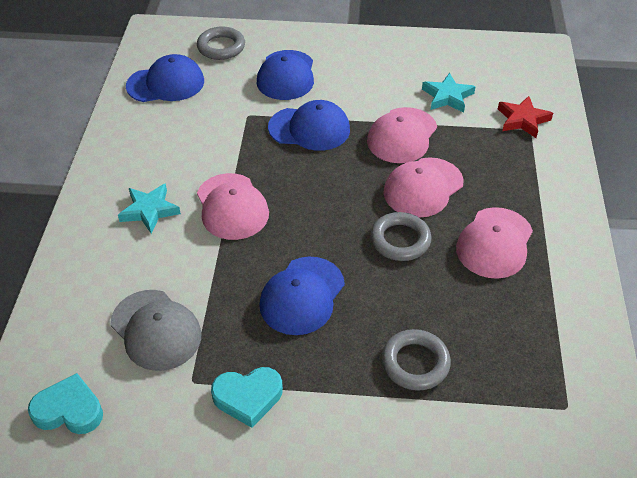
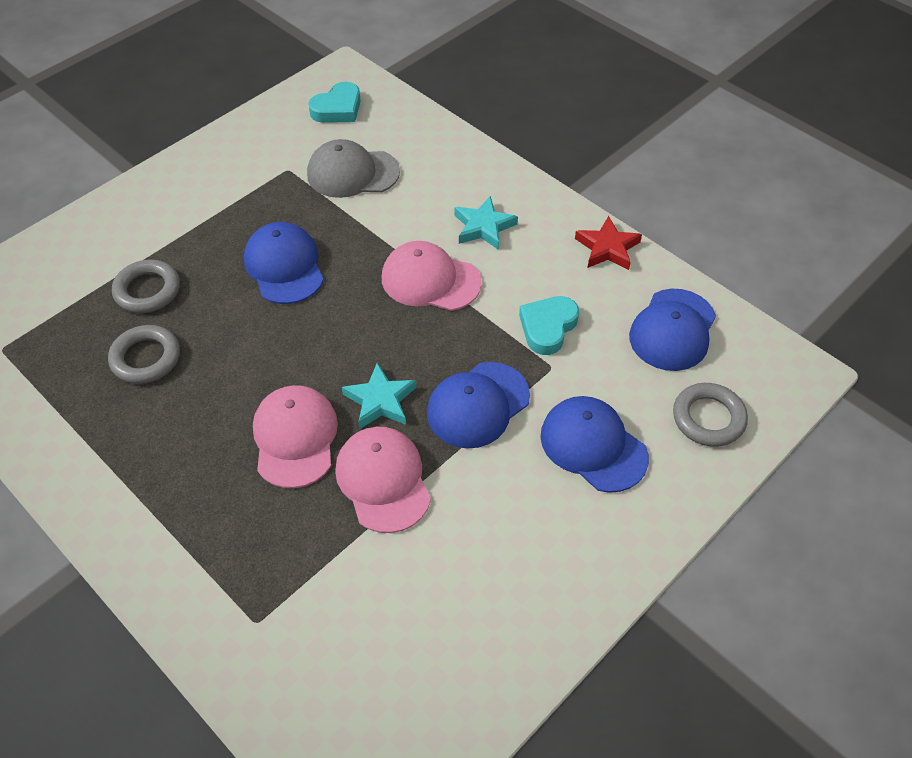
camera: 130 degrees right, 5 degrees up
(248, 397) = (240, 188): turquoise heart -> turquoise heart (548, 327)
(400, 240) = (259, 369): grey ring -> grey ring (146, 358)
(447, 97) = (398, 585): turquoise star -> turquoise star (380, 400)
(494, 243) = (171, 438): pink cap -> none
(522, 120) = (278, 632): red star -> red star (607, 248)

